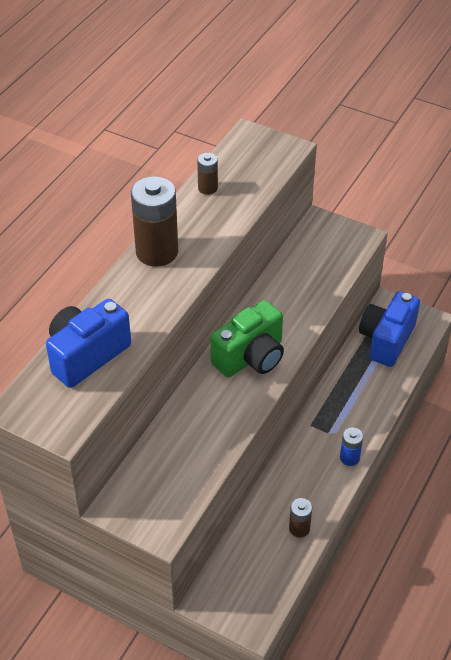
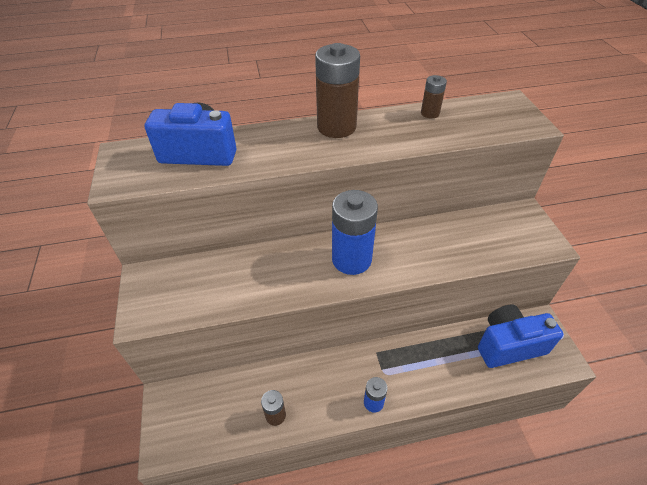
camera: 50 degrees right, 0 degrees up
(251, 357) = (351, 259): green camera -> blue battery

